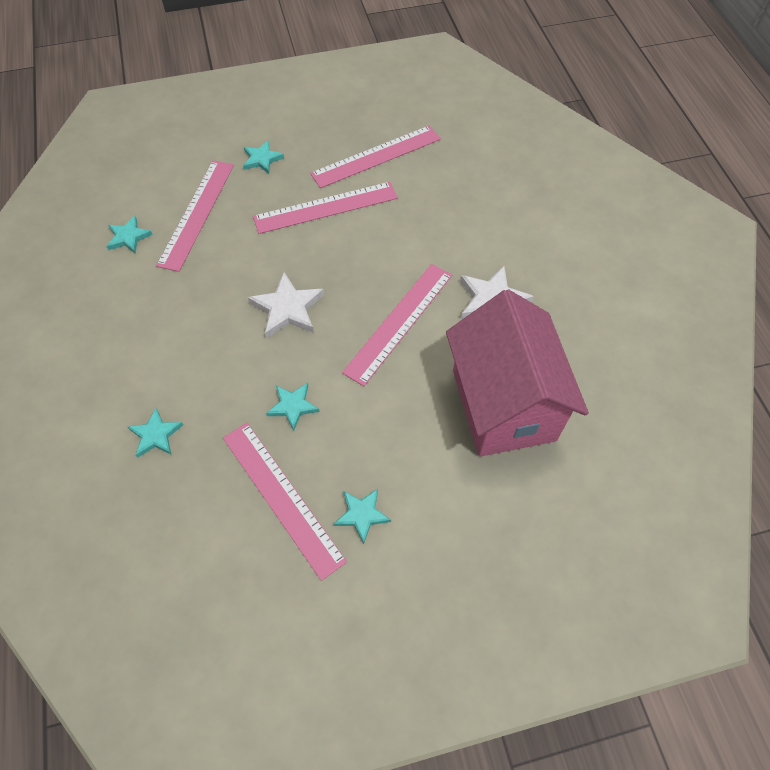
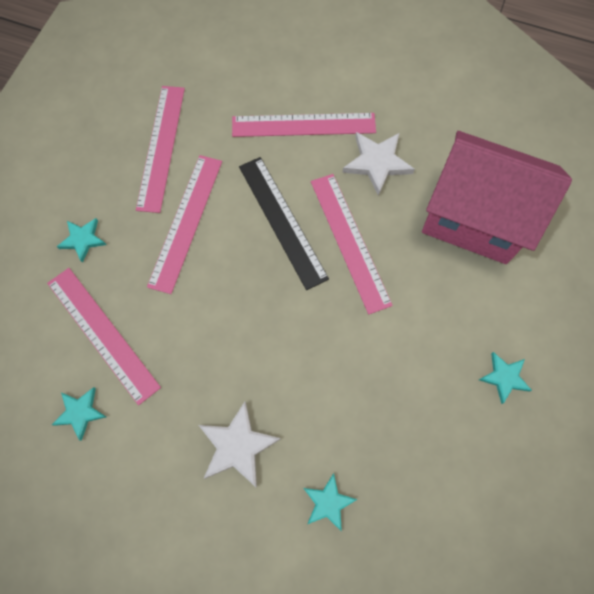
camera: 55 degrees left, 10 degrees up
(282, 497) = (453, 428): pink ruler -> pink ruler (303, 125)
(287, 308) = (273, 318): white star -> white star (237, 446)
(293, 406) = (374, 371): turquoise star -> none
(378, 266) = (282, 221): none -> black ruler

